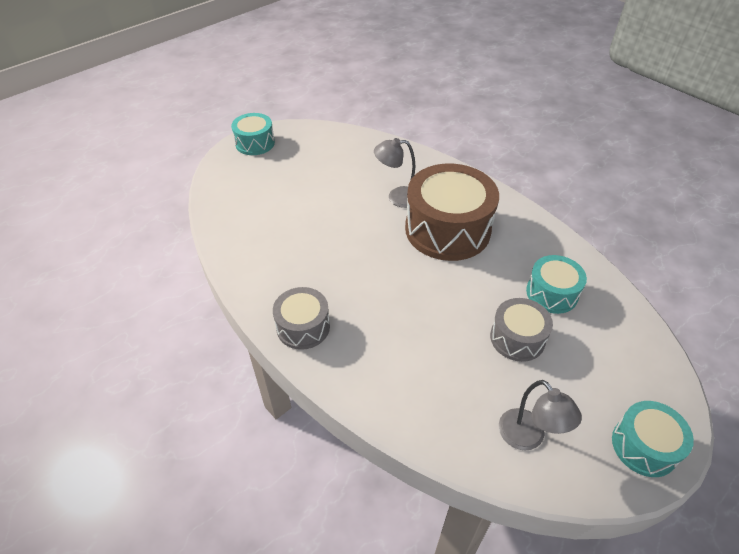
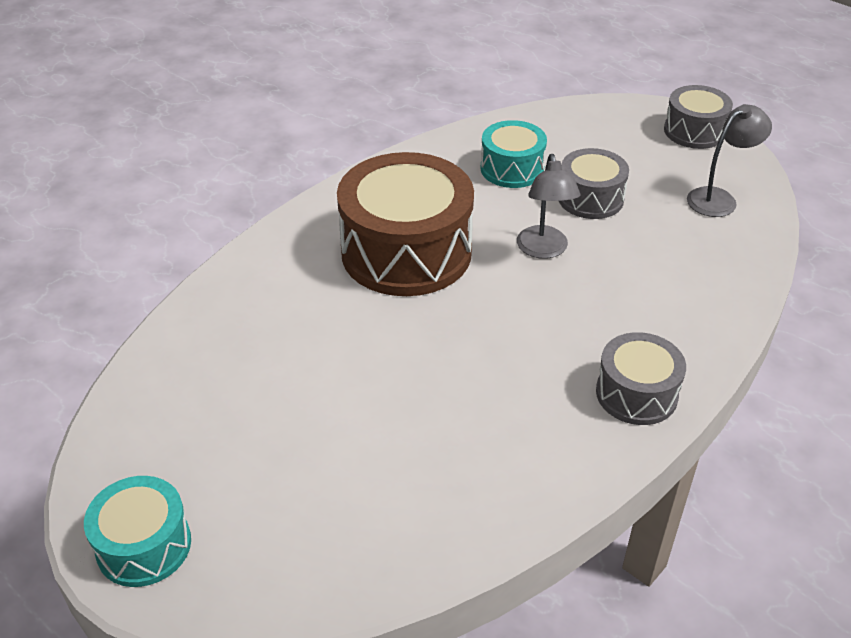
camera: 95 degrees left, 5 degrees down
(397, 197) = (333, 308): grey lamp -> grey lamp (544, 250)
(644, 446) = (694, 131): turquoise drum -> grey drum

